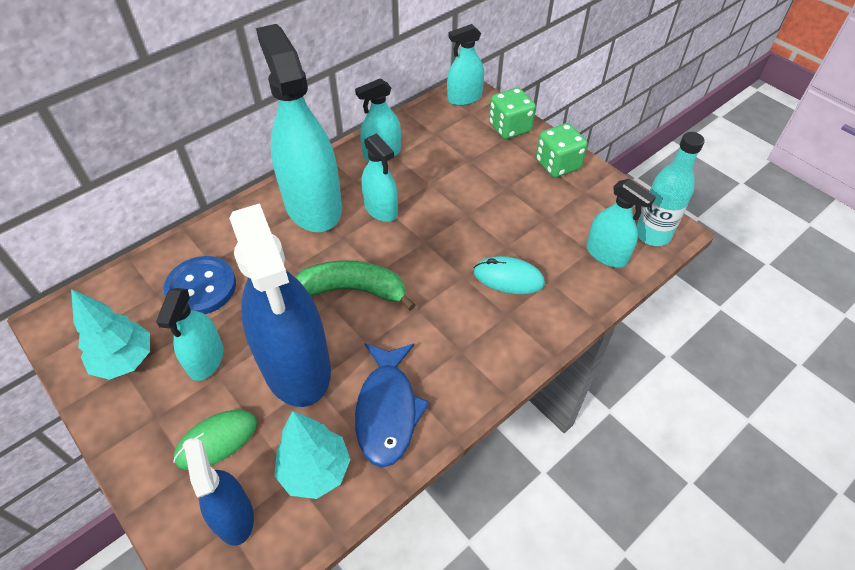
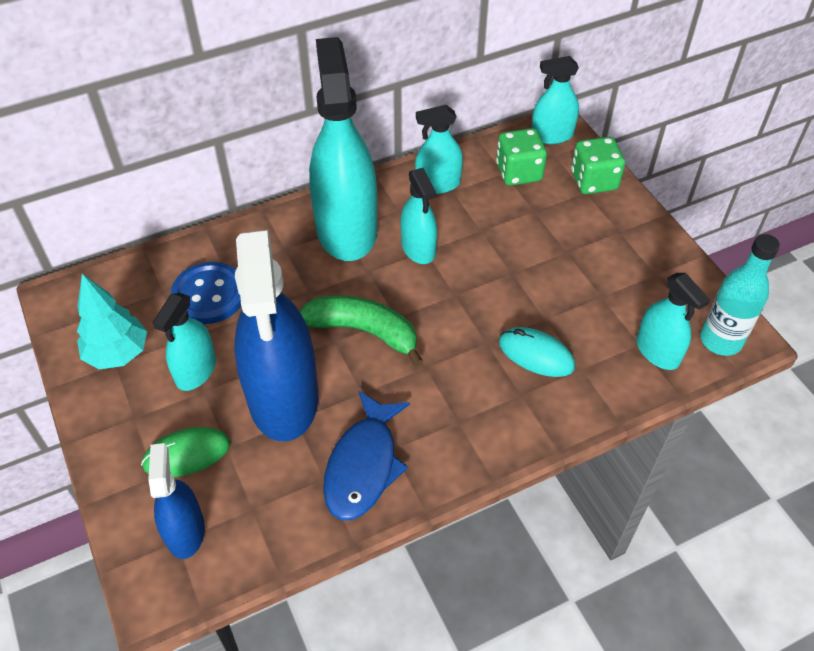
camera: 15 degrees right, 0 degrees up
(315, 470) = (274, 507): turquoise tree -> none
(557, 164) = (636, 236): green dice -> green dice (518, 172)

